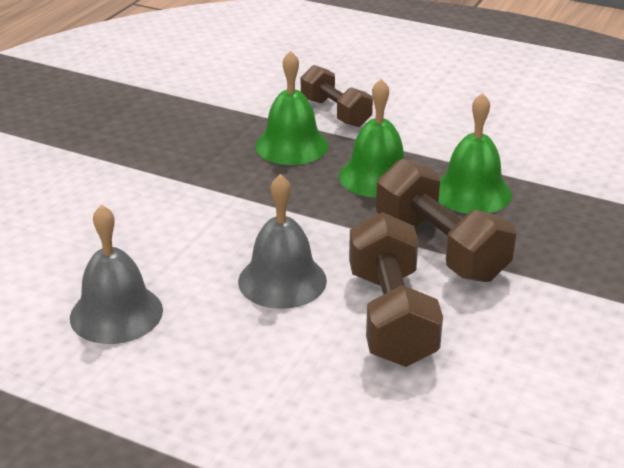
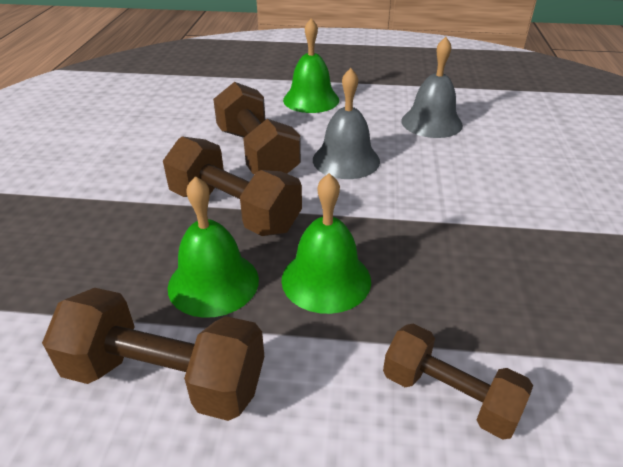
camera: 160 degrees right, 5 degrees up
(291, 146) = (452, 304): green bell -> green bell (311, 100)
(512, 150) = (165, 377): none -> brown dumbbell

